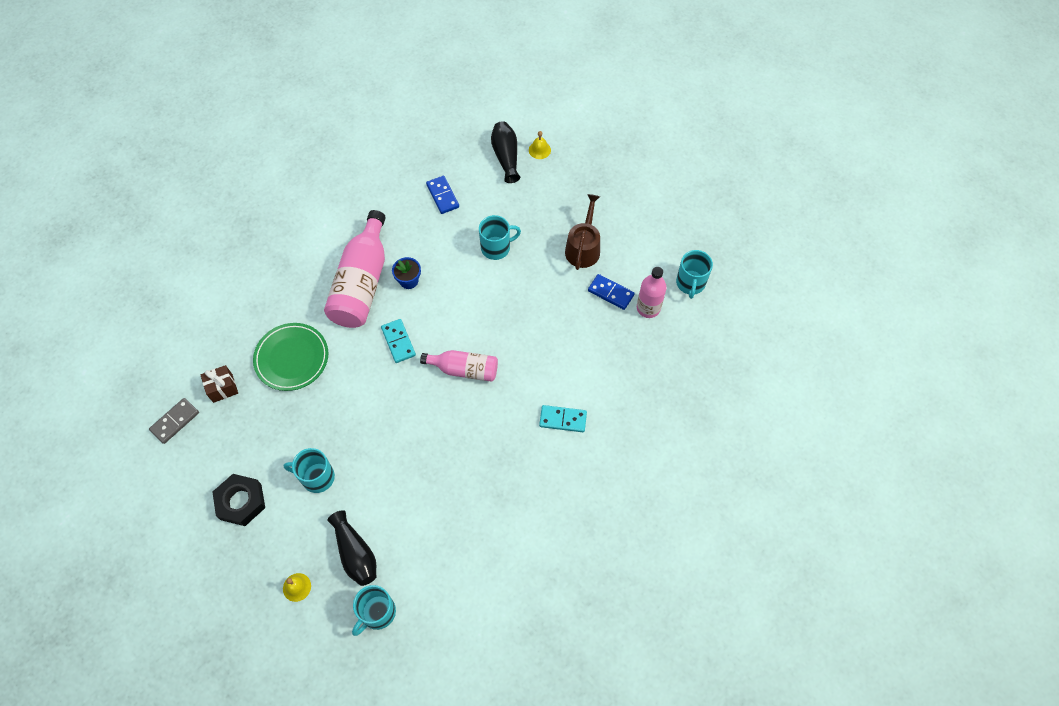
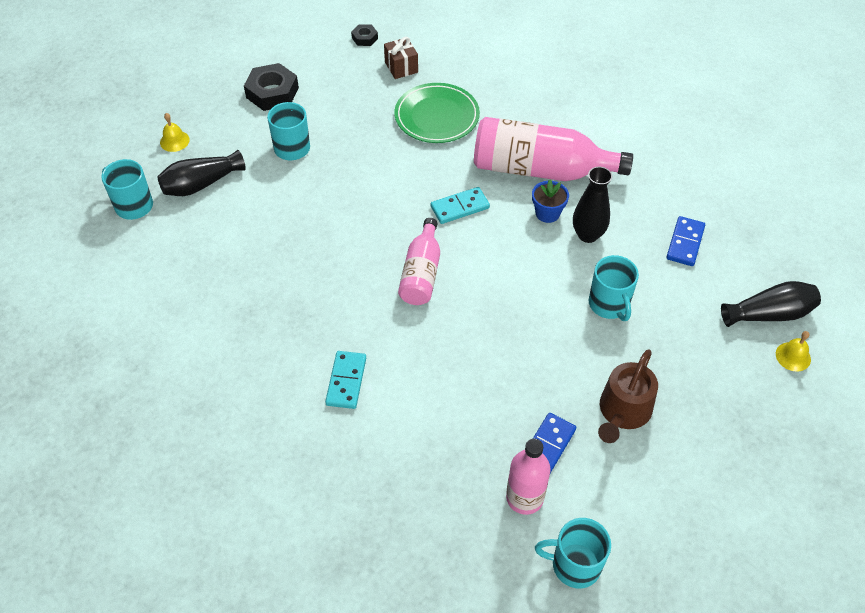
camera: 90 degrees right, 10 degrees down
(175, 421) = (364, 38): grey domino -> black nut
(432, 255) = (588, 235): none -> black vase
(442, 196) = (685, 243): blue domino -> blue domino turned 45 degrees counterclockwise
(583, 248) = (623, 412): brown watering can -> brown watering can turned 105 degrees clockwise

